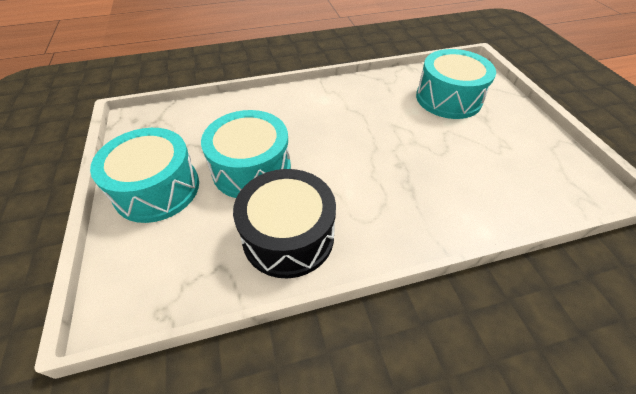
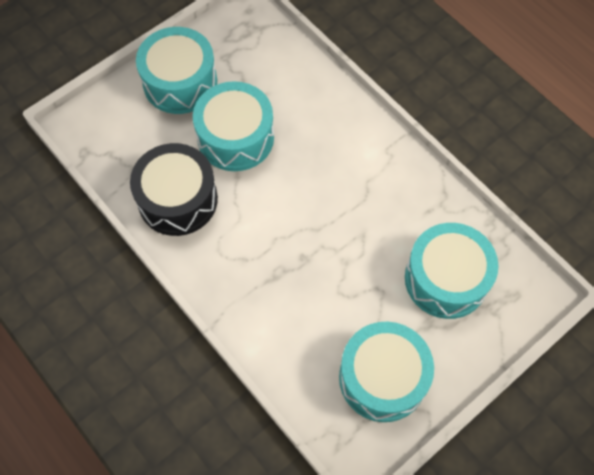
camera: 65 degrees right, 15 degrees up
(527, 154) = (382, 378): none -> turquoise drum

